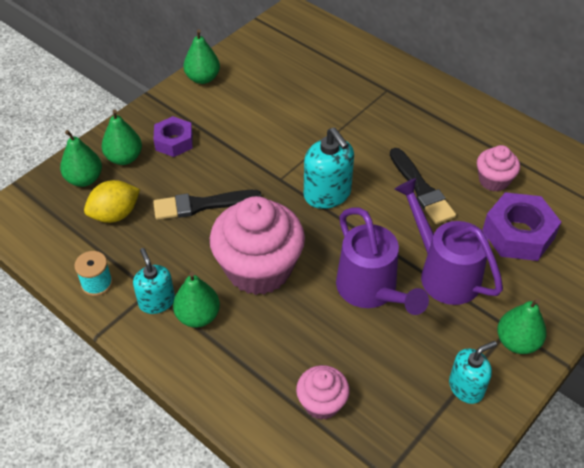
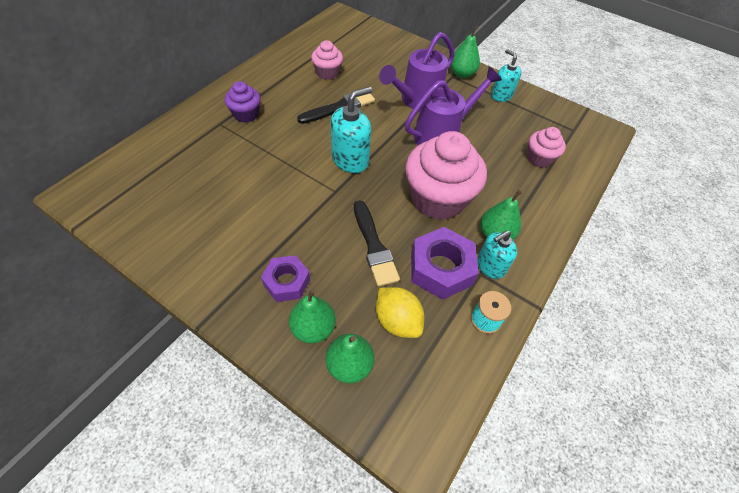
camera: 100 degrees left, 5 degrees up
(203, 78) = (180, 268): green pear -> none
(403, 108) = (246, 114): none -> purple cupcake
(518, 234) = (376, 66): purple nut -> purple nut (441, 269)

